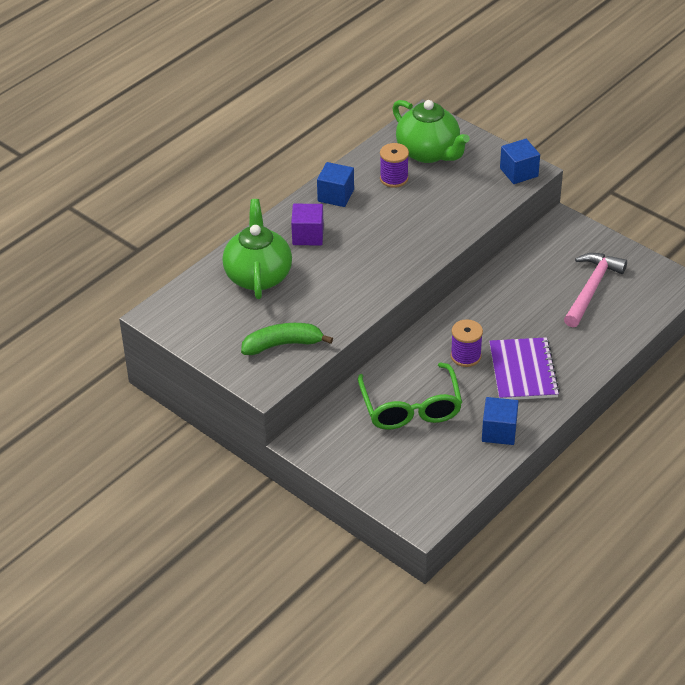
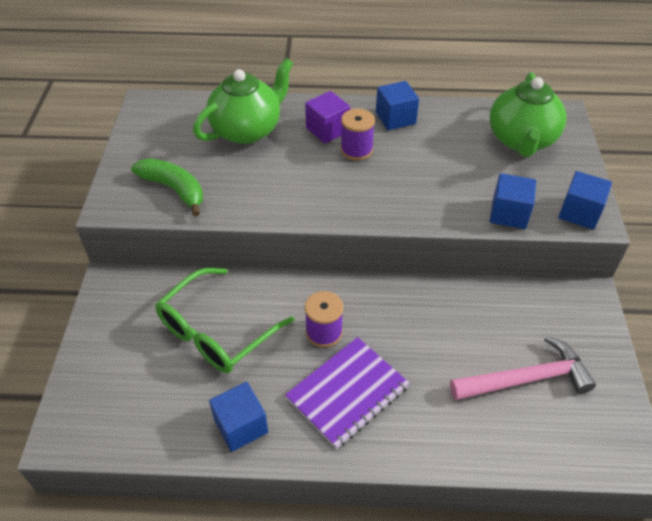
camera: 50 degrees right, 5 degrees up
(394, 178) = (460, 138): purple spool -> purple spool (356, 150)
(486, 202) = (509, 213): none -> blue cube

